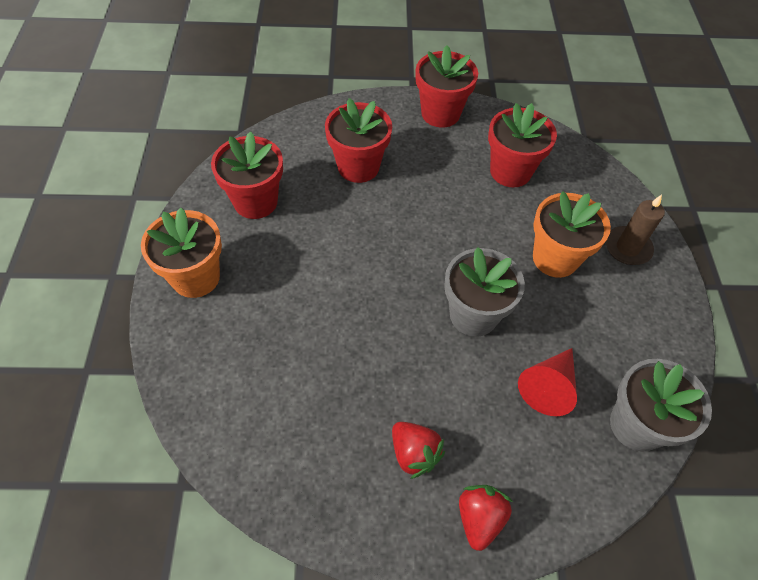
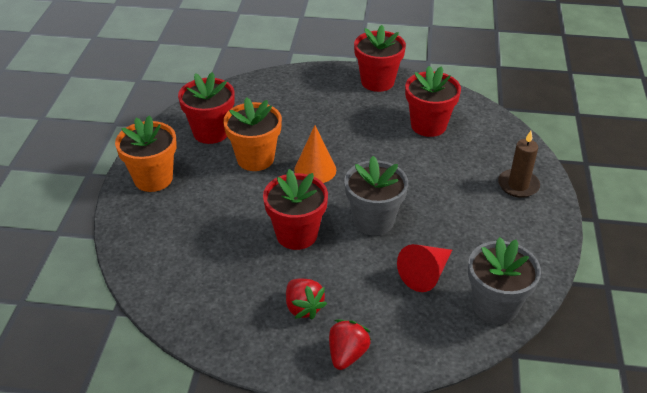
camera: 10 degrees right, 15 degrees down
(358, 167) = (300, 114): red flower pot -> red flower pot (296, 234)
(391, 246) = (315, 170): none -> orange cone
(555, 258) = (452, 188): orange flower pot -> orange flower pot (255, 159)

